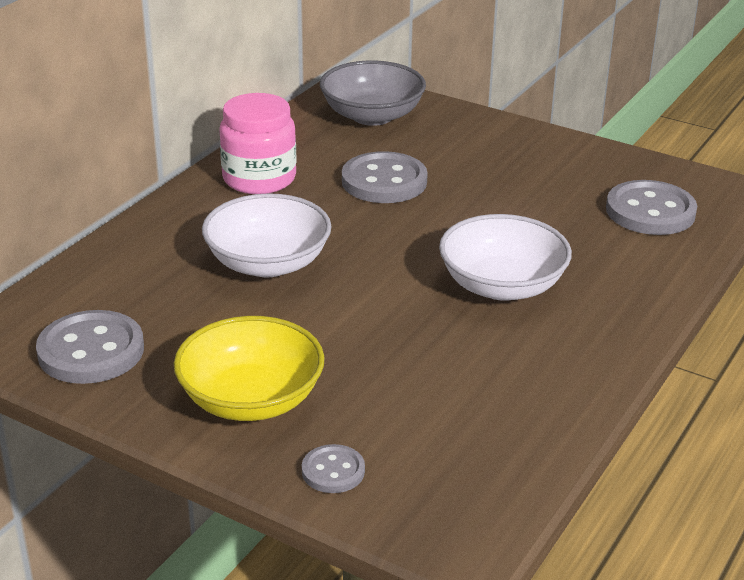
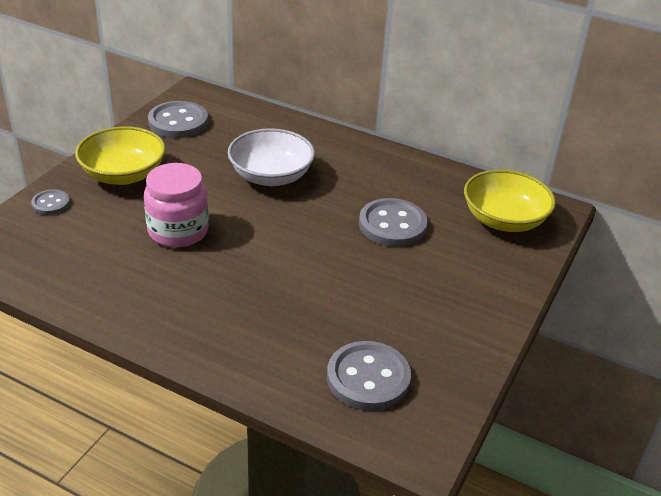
camera: 85 degrees right, 5 degrees up
(259, 179) = (384, 169): pink jar -> pink jar (178, 231)
(372, 116) = (504, 220): grey bowl -> yellow bowl
(502, 285) = (243, 279): white bowl -> none

